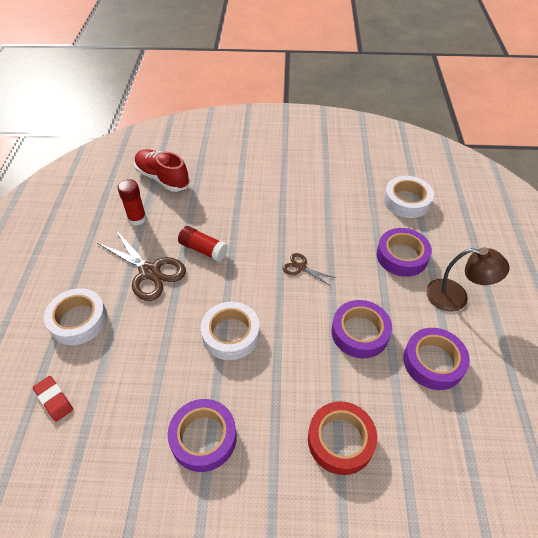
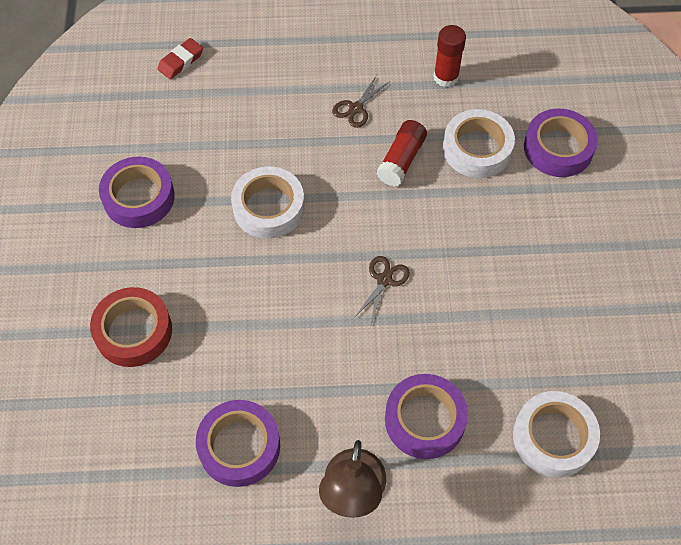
camera: 85 degrees right, 10 degrees up
(78, 320) = (278, 56): white tape -> white tape (477, 149)
(149, 272) = (356, 108): brown scissors -> brown scissors, size x0.52
(162, 178) = (532, 90): red shoe -> none
(360, 332) = (280, 355): purple tape -> purple tape (558, 148)

